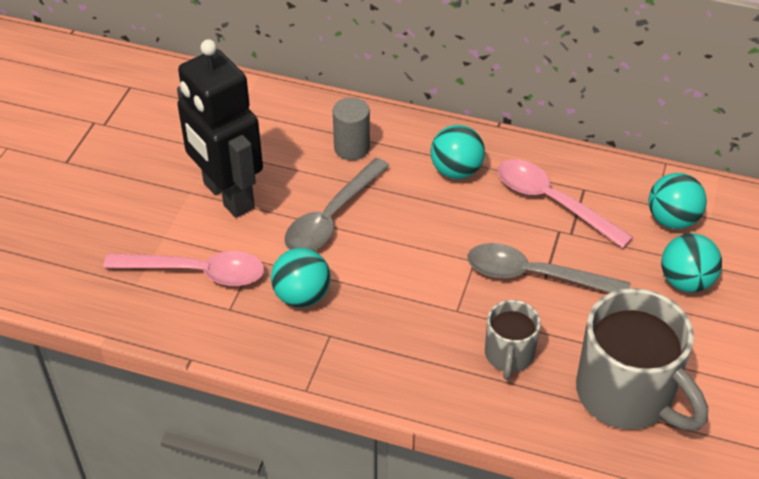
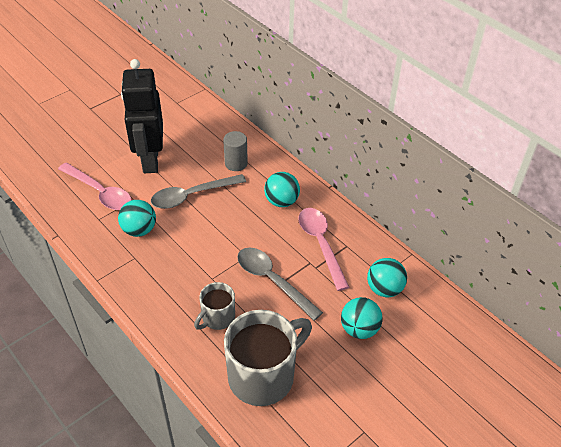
camera: 30 degrees right, 0 degrees up
(627, 394) = (263, 376): grey mug -> grey mug turned 120 degrees counterclockwise

